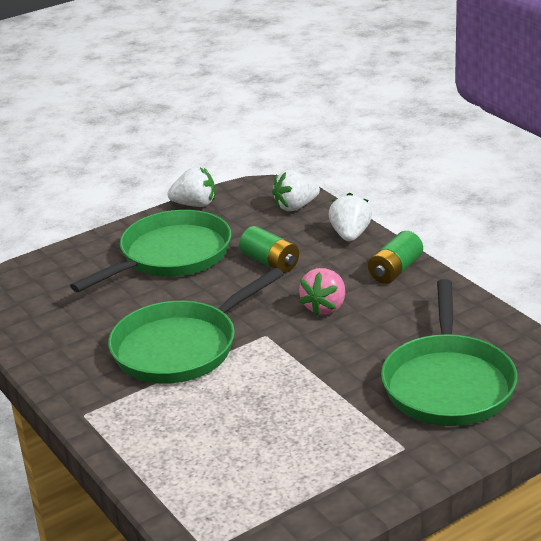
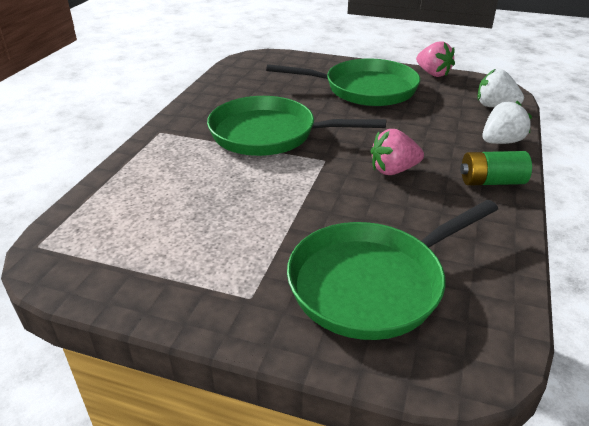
camera: 50 degrees right, 5 degrees up
(195, 204) = (433, 73): white strawberry -> pink strawberry
(270, 262) = (413, 125): green battery -> none

